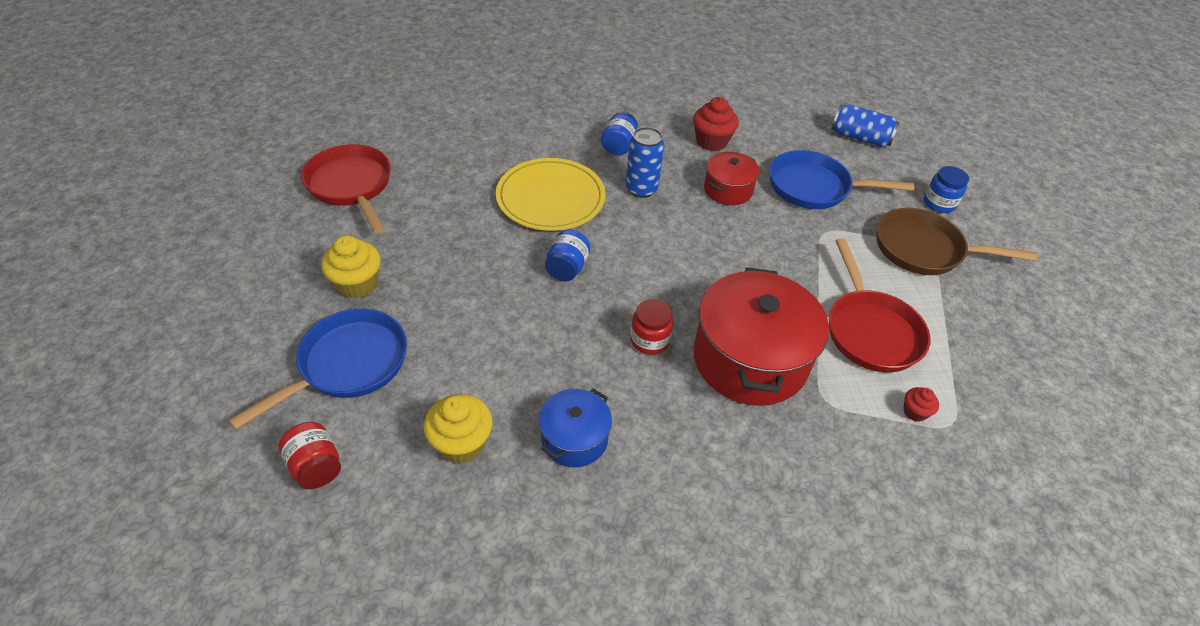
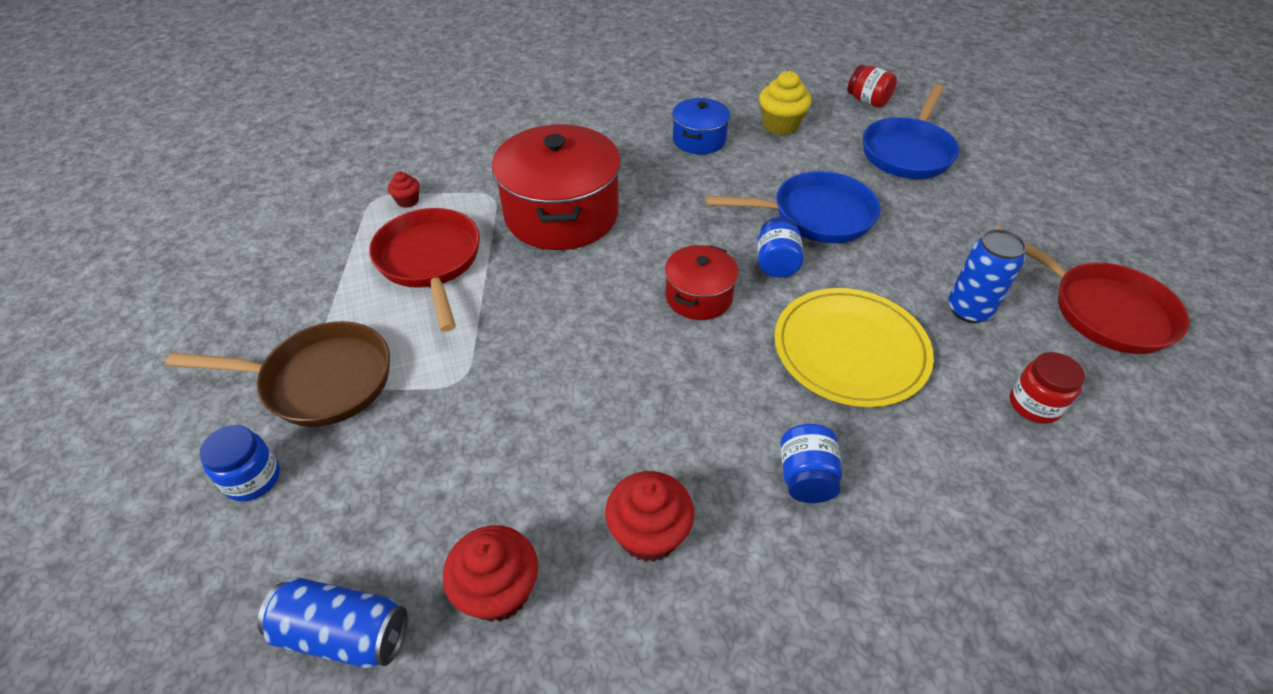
camera: 170 degrees right, 0 degrees up
(357, 284) = (968, 208): yellow cupcake -> none
(641, 189) = (735, 394): blue can -> blue can (969, 310)
(649, 340) = (662, 212): red jar -> red jar (1034, 404)
(728, 190) = (605, 424): red pot -> red pot (698, 297)
(788, 137) = (498, 590): none -> red cupcake
(814, 187) = (463, 463): blue pan -> blue pan (815, 215)

